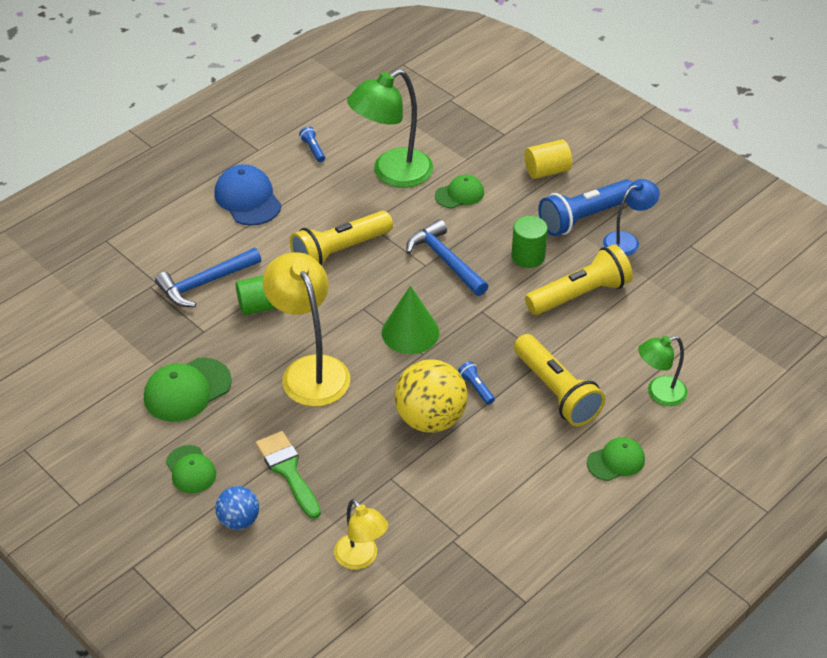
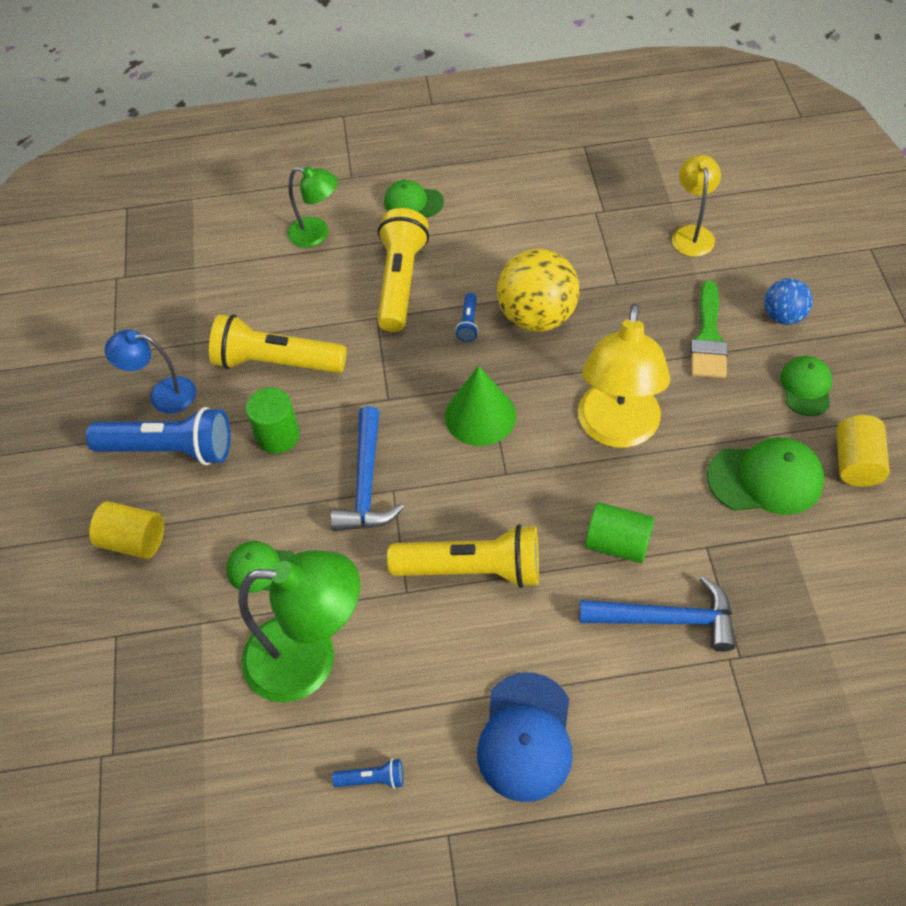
camera: 140 degrees left, 10 degrees up
(128, 432) = (856, 463): none -> yellow cylinder
(313, 149) = (372, 779): blue flashlight -> blue flashlight turned 105 degrees counterclockwise

